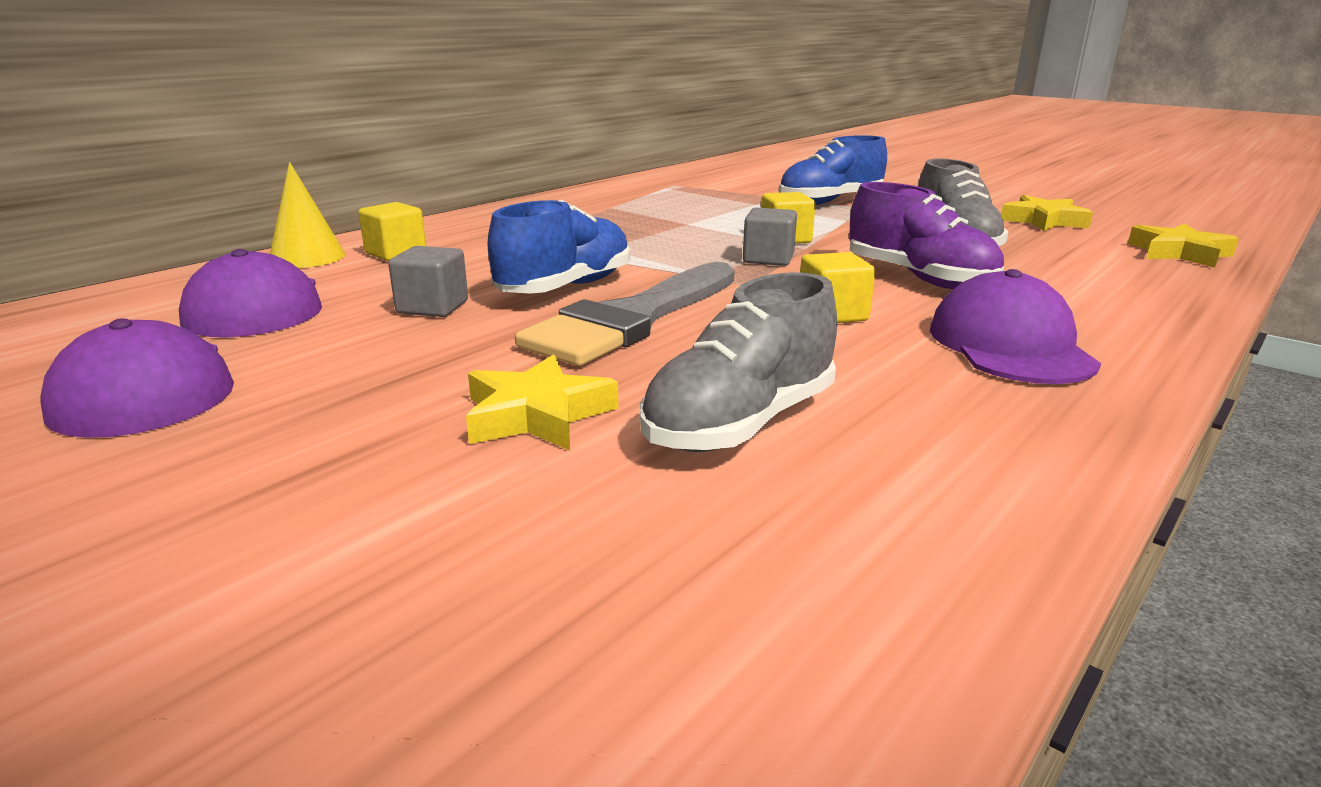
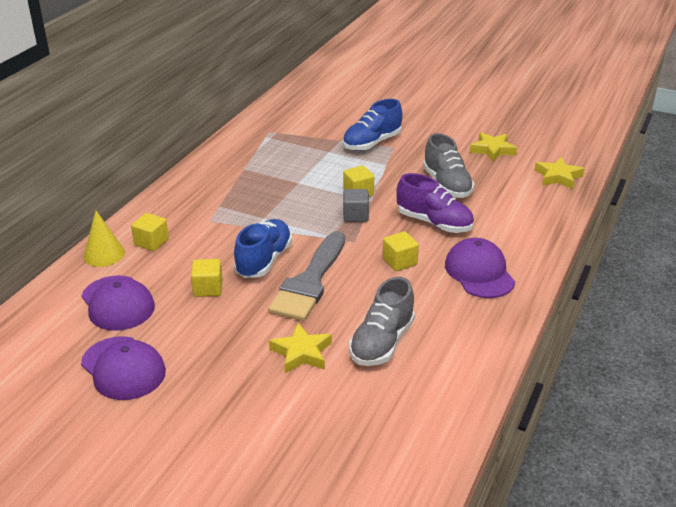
camera: 15 degrees left, 10 degrees up
(432, 307) = (208, 288): grey cube -> yellow cube

